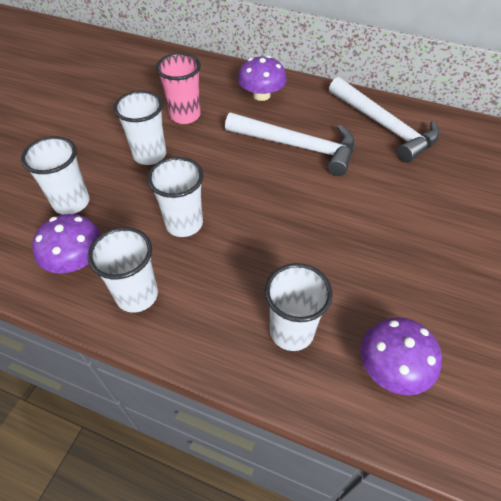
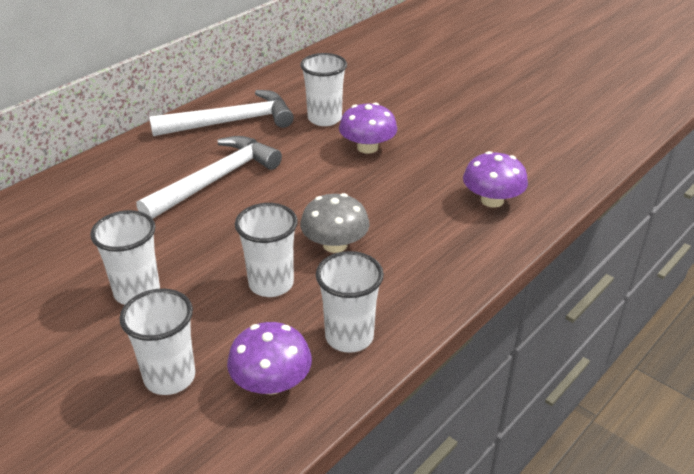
camera: 70 degrees left, 15 degrees down
(185, 115) = (88, 249): pink cup -> none
(251, 249) = (335, 244): none -> grey mushroom
(261, 95) = (109, 182): purple mushroom -> purple mushroom (367, 147)
(291, 331) = (438, 242): white cup -> white cup (324, 119)

